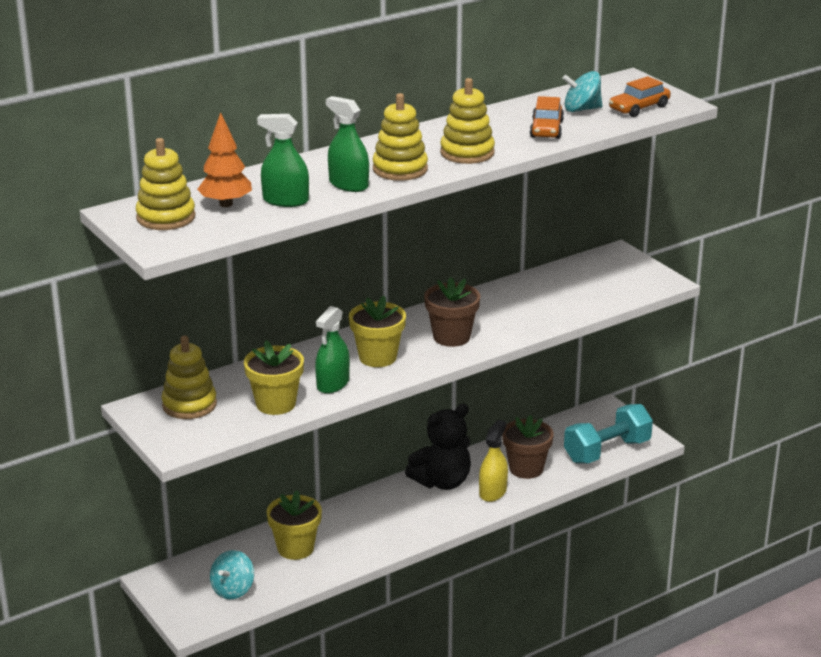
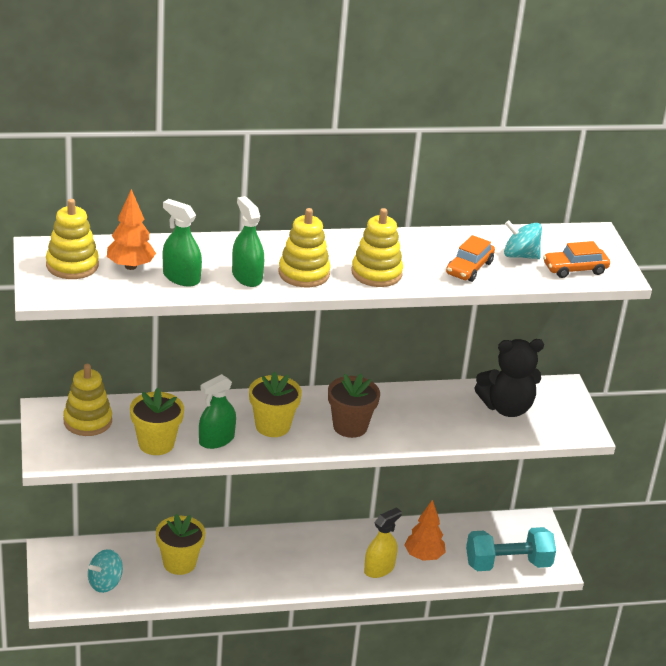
camera: 20 degrees right, 5 degrees up
(442, 482) = (342, 544): black teddy bear -> black teddy bear (506, 408)
(526, 469) = (423, 556): brown flower pot -> orange tree

